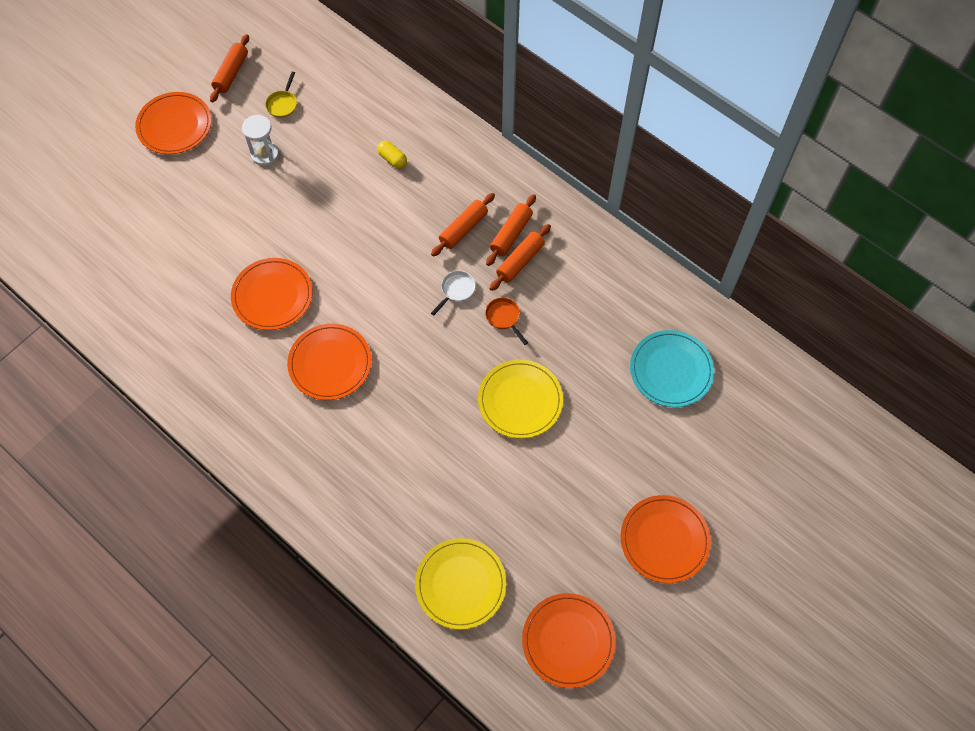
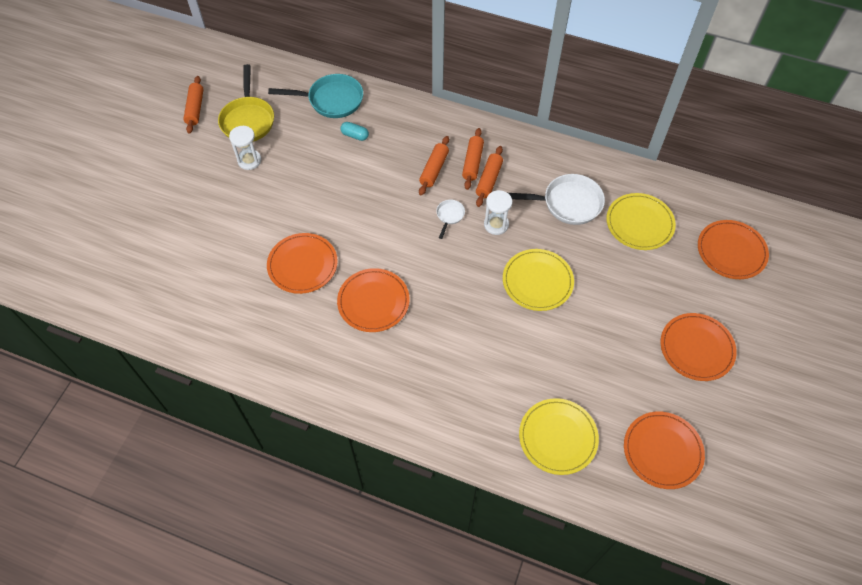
camera: 20 degrees left, 5 degrees down
(174, 125) = (164, 160): orange plate -> orange plate (731, 251)
(283, 104) = (248, 120): yellow pan -> yellow pan, size x2.08
(384, 107) = (331, 100): none -> turquoise pan
(392, 159) = (355, 135): yellow capsule -> turquoise capsule
(504, 318) = (496, 224): orange pan -> white hourglass
(598, 318) = (567, 203): none -> white pan
(671, 370) = (639, 223): turquoise plate -> yellow plate

